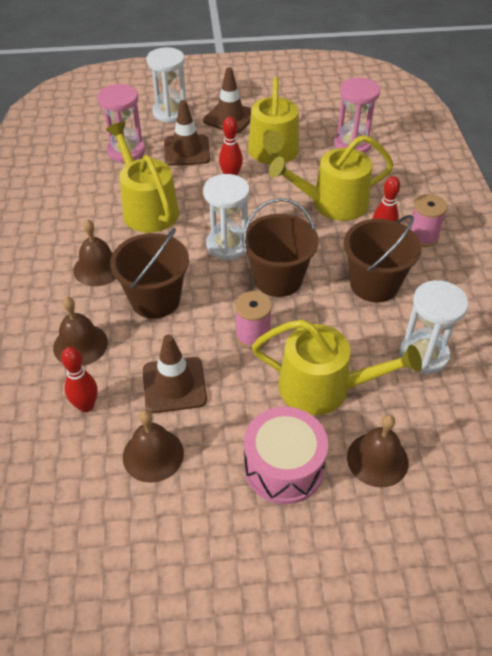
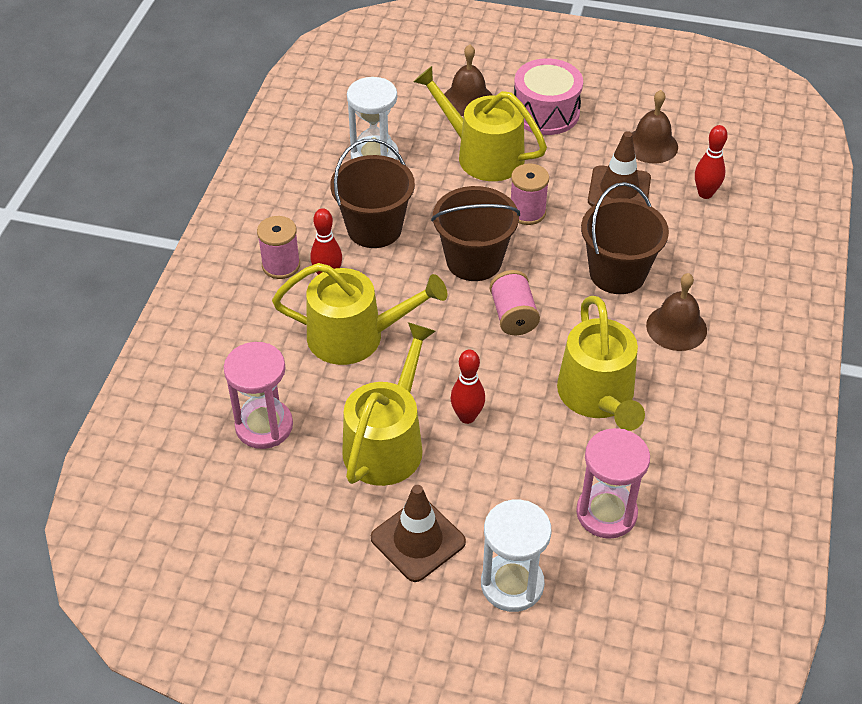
camera: 160 degrees left, 0 degrees up
(80, 344) = (705, 248): brown bell -> none
(186, 151) = (513, 486): brown traffic cone -> none
(227, 245) = (513, 315): white hourglass -> pink spool

